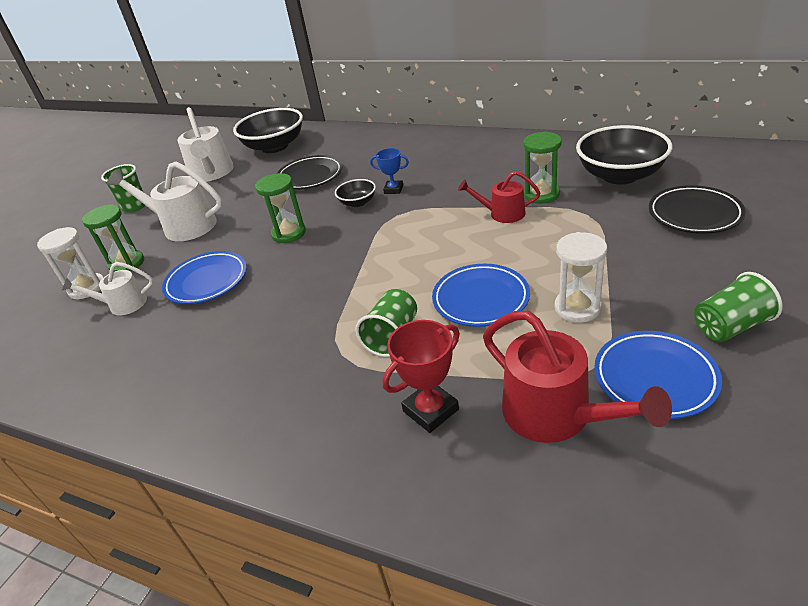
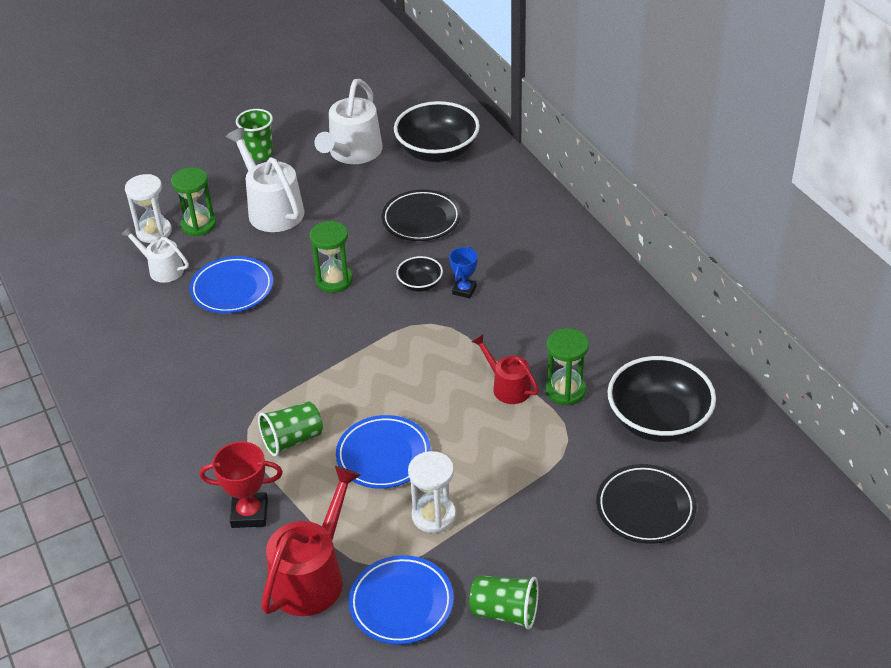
camera: 35 degrees right, 5 degrees up
(393, 189) = (464, 290): blue trophy -> blue trophy turned 60 degrees clockwise
(555, 415) = (312, 576): red watering can -> red watering can turned 150 degrees counterclockwise

